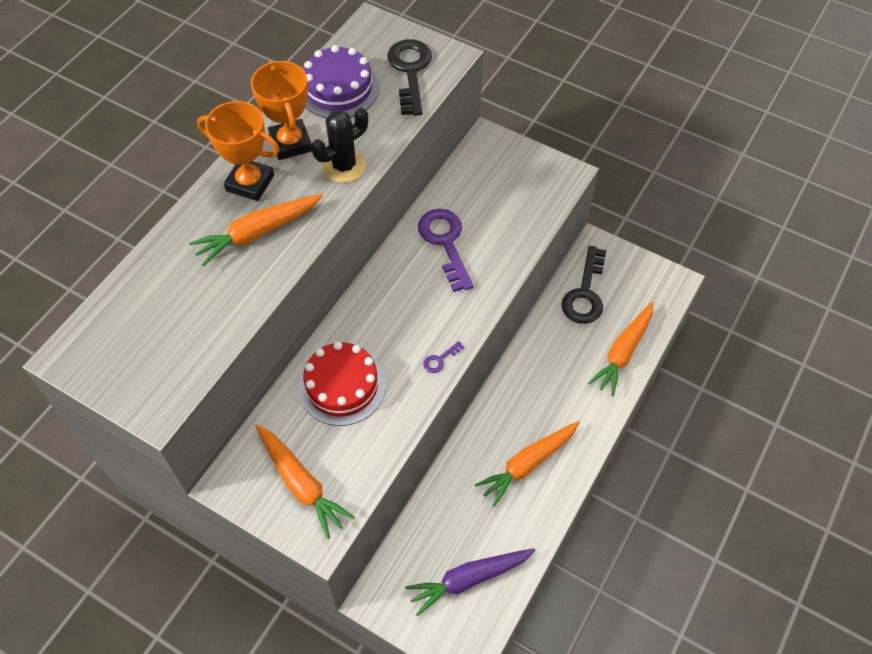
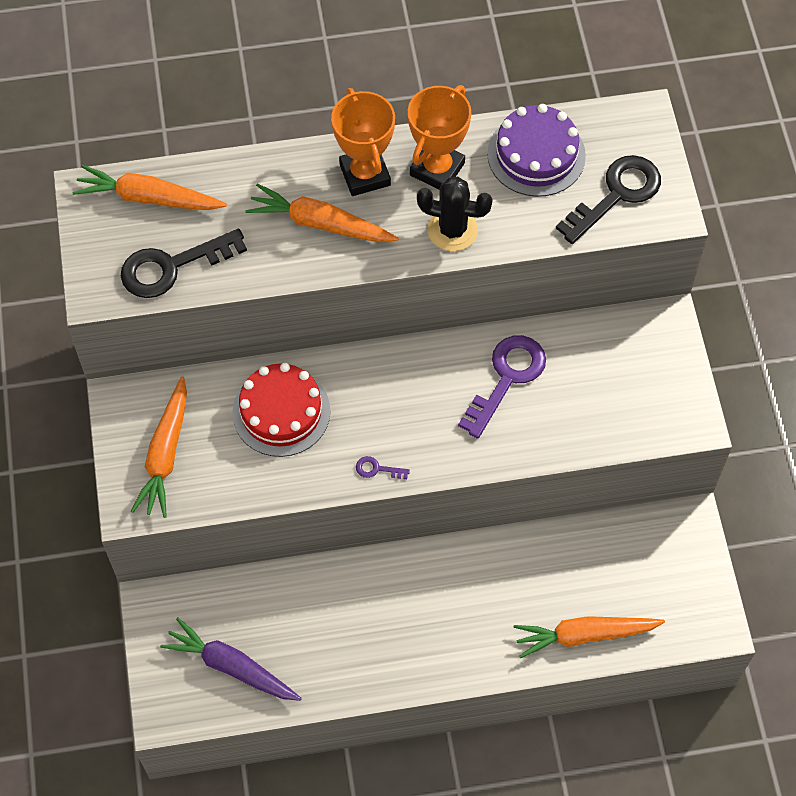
camera: 50 degrees right, 5 degrees up
(528, 464) = (384, 635): orange carrot -> orange carrot (148, 198)
(585, 293) = (622, 552): black key -> black key (172, 266)

